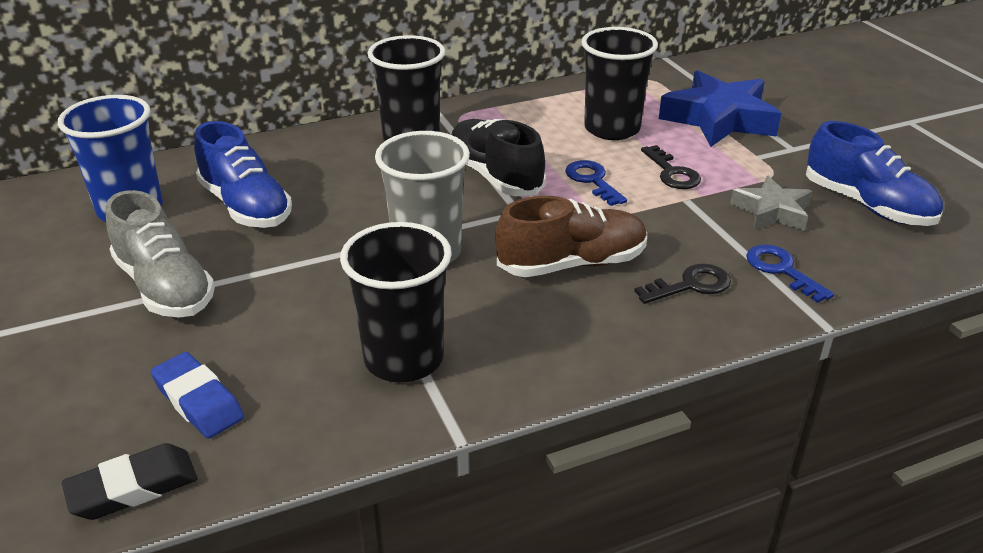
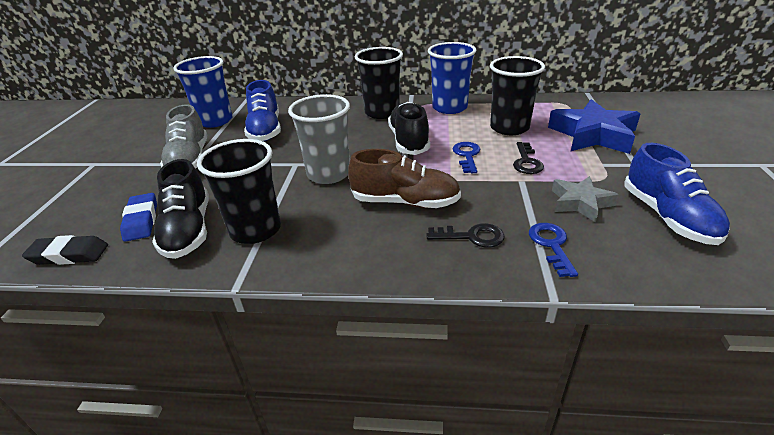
camera: 30 degrees right, 0 degrees up
(298, 391) = (188, 230): none -> black shoe
(505, 113) = (449, 108): none -> blue cup

